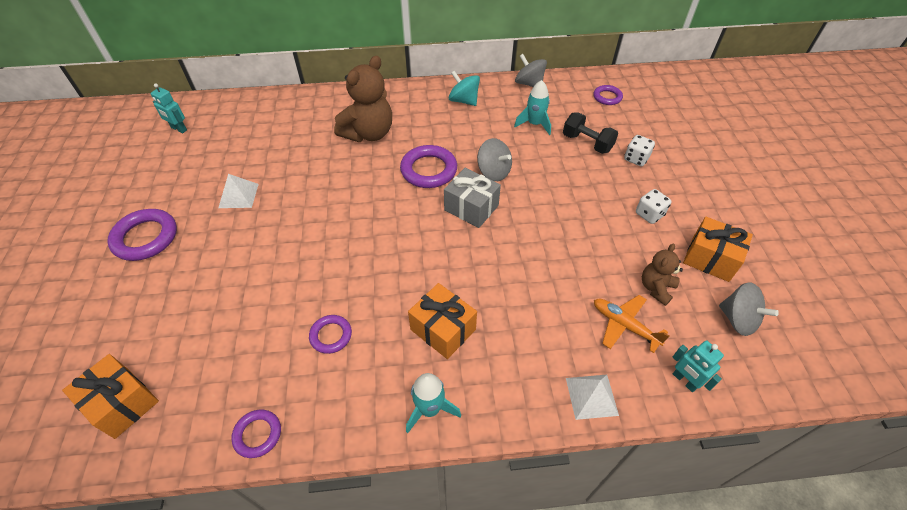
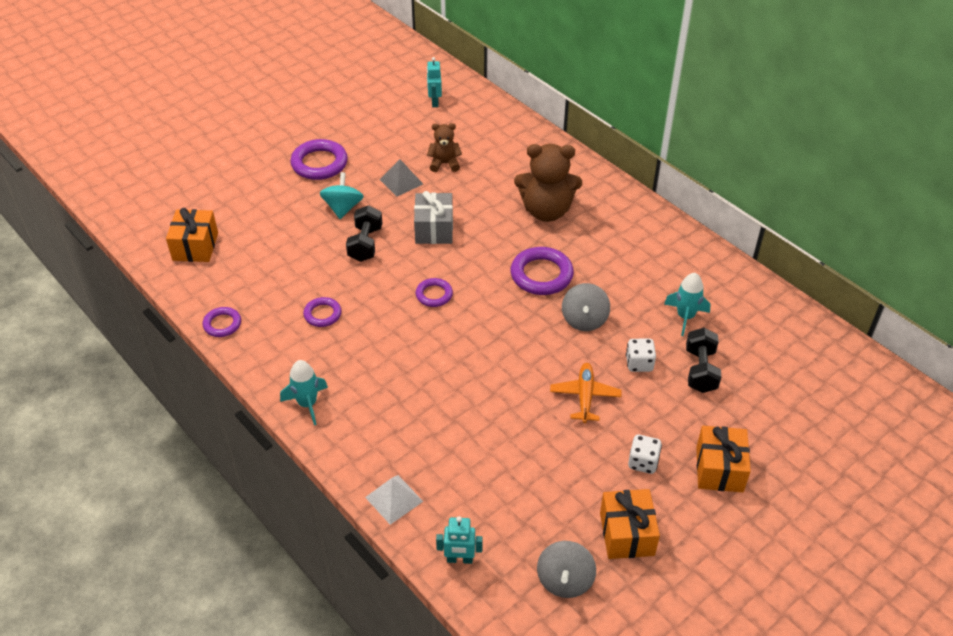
camera: 55 degrees right, 5 degrees down
(238, 195) = (401, 181): white pyramid -> grey pyramid
(281, 258) = (365, 244): none -> black dumbbell
(443, 329) = (380, 375): orange gift -> orange gift (719, 469)
(464, 101) = (662, 248): turquoise spinning top -> turquoise spinning top (343, 208)
(471, 208) = (523, 327): grey gift -> grey gift (434, 229)
(529, 84) = (747, 282): grey spinning top -> none
(607, 97) = (798, 355): purple ring -> purple ring (434, 295)
(624, 325) = (484, 494): orange plane -> orange plane (585, 396)
(636, 159) = (718, 420): white dice -> white dice (639, 363)
(656, 288) = (548, 502): brown teddy bear -> brown teddy bear (444, 163)
(684, 381) = (459, 559): turquoise robot -> turquoise robot turned 105 degrees counterclockwise

